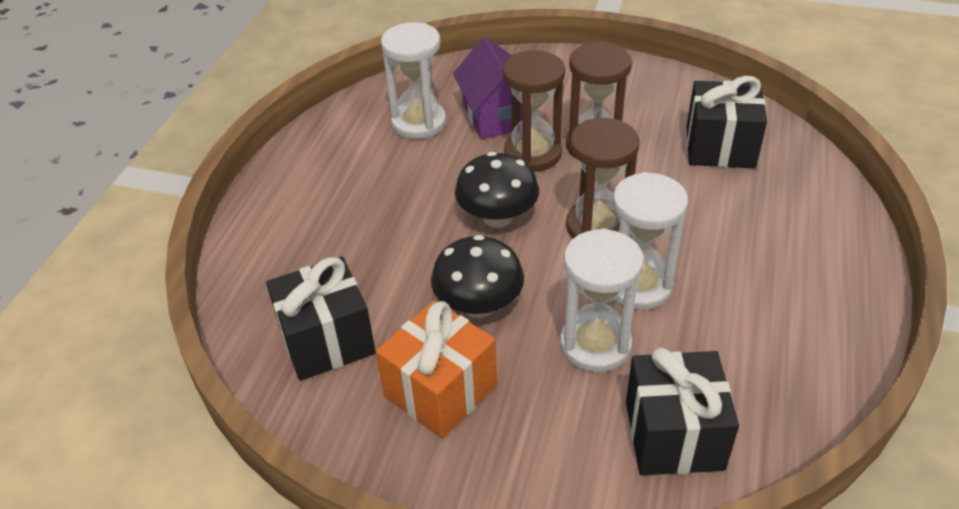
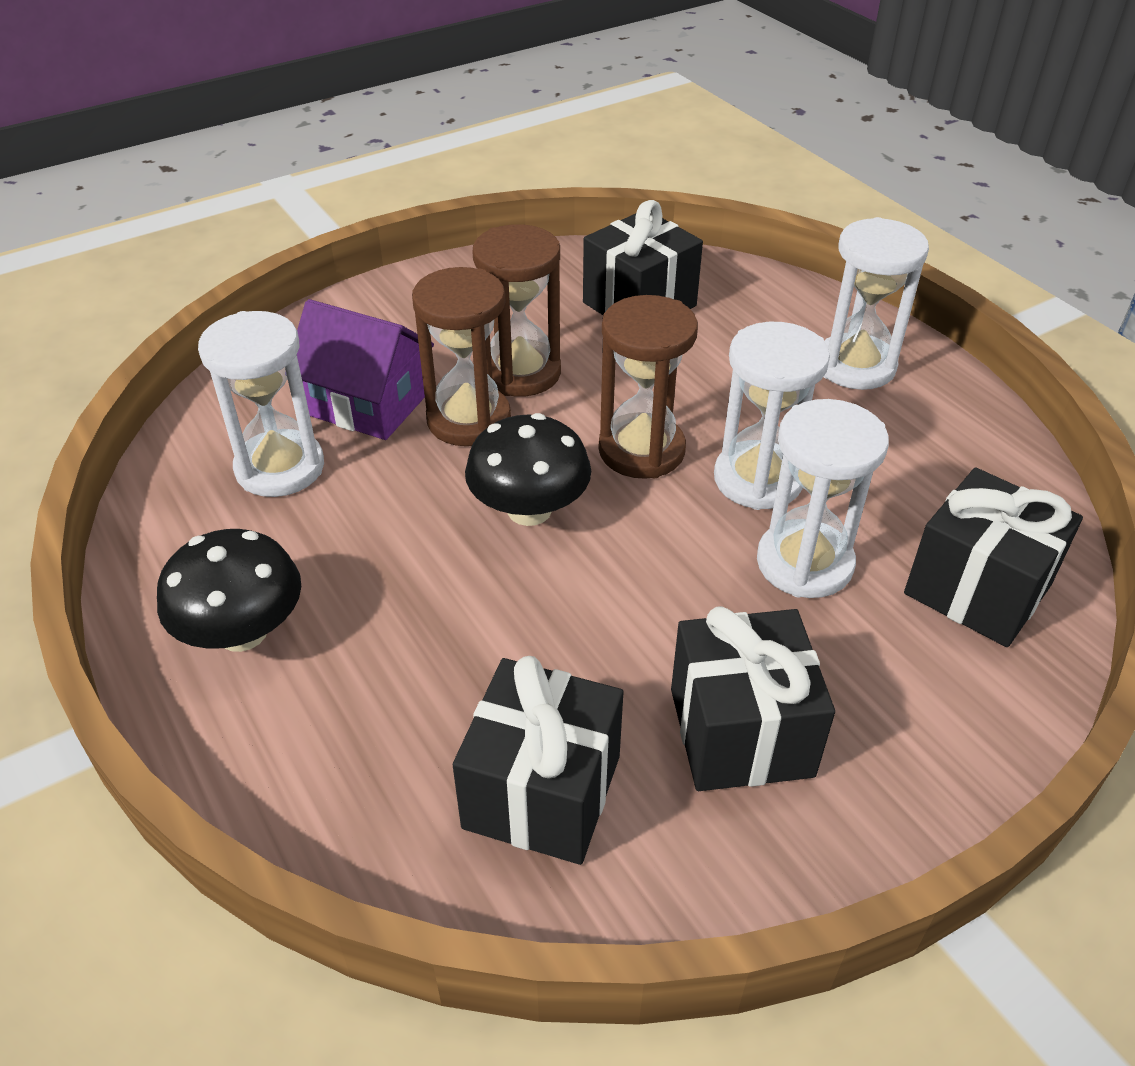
camera: 50 degrees left, 0 degrees up
(440, 391) = (741, 732): orange gift -> black gift
(479, 305) = (646, 613): black mushroom -> black mushroom (242, 632)
(806, 266) = (855, 366): none -> white hourglass

